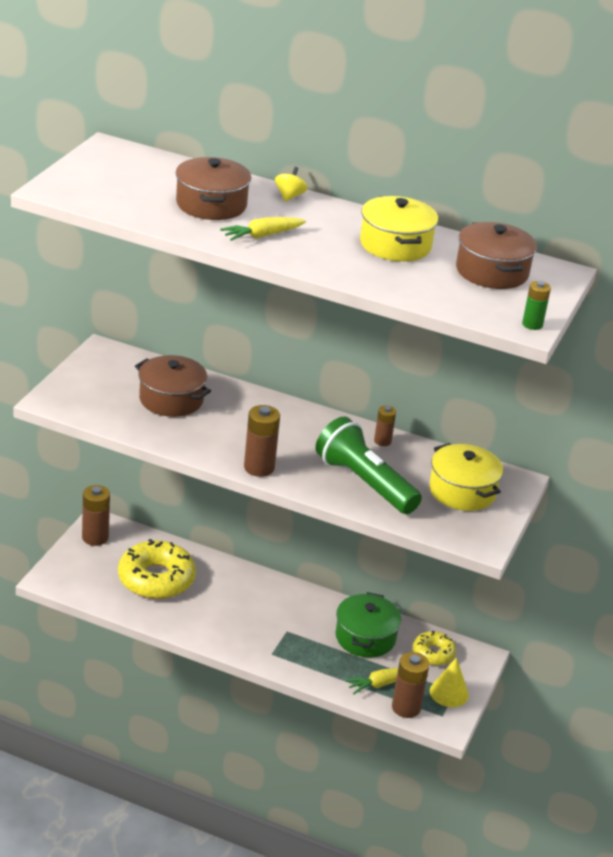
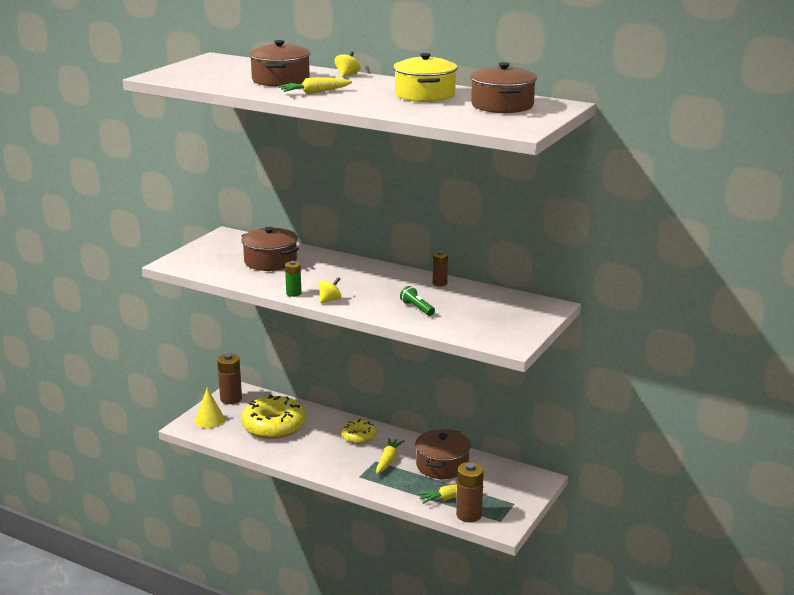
camera: 10 degrees right, 10 degrees down
(259, 468) = (330, 300): brown battery -> yellow spinning top
(301, 630) = (388, 460): none -> yellow carrot
(364, 483) = (417, 308): green flashlight -> green flashlight, size x0.42
(365, 637) = (442, 465): green pot -> brown pot
(433, 653) = (499, 476): yellow donut -> yellow donut (358, 436)
(449, 693) = (509, 504): yellow cone -> yellow cone (209, 420)
(462, 491) = (501, 312): yellow pot -> none
(532, 324) = (526, 129): green battery -> green battery (293, 293)

